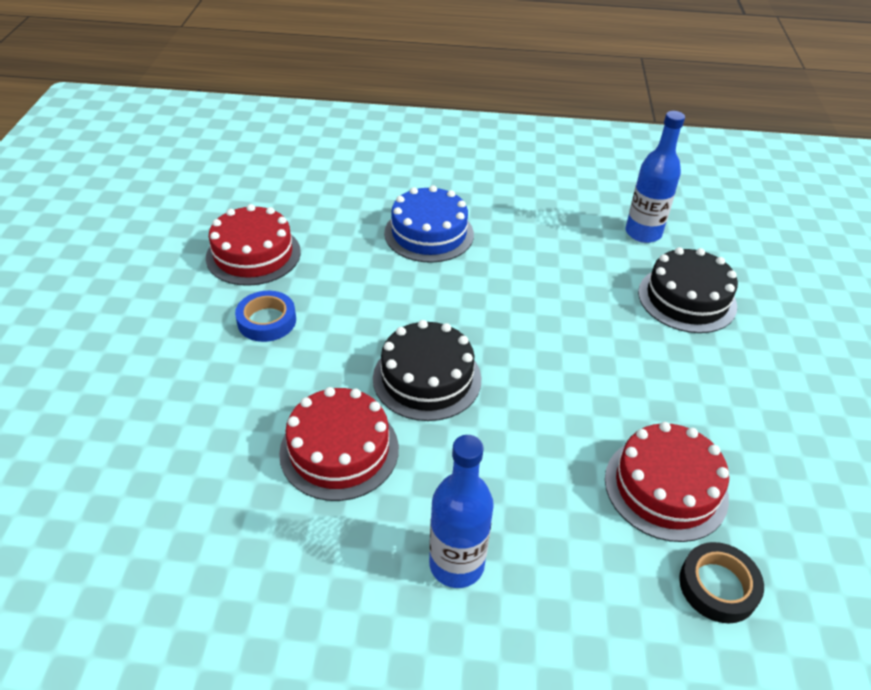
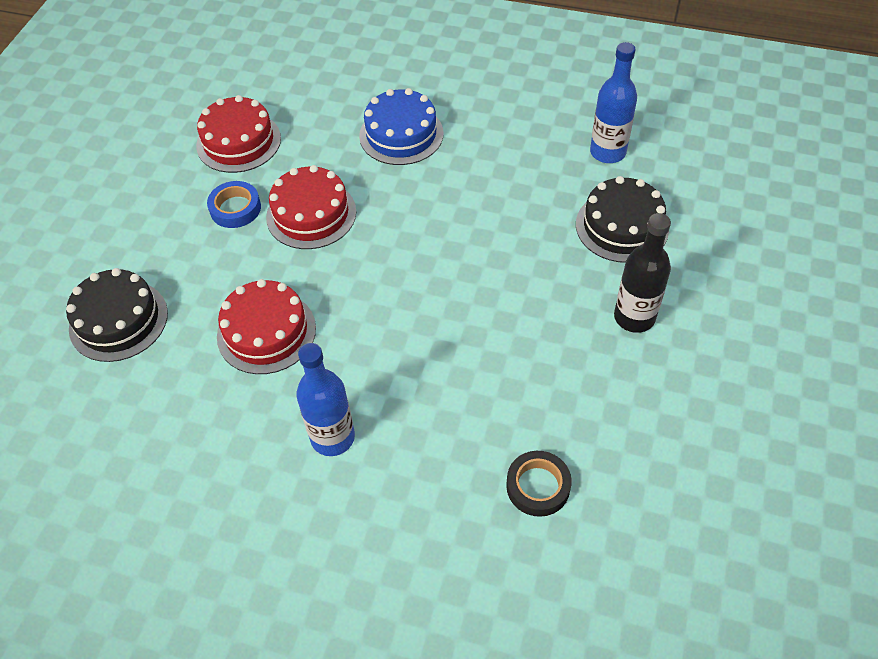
camera: 15 degrees right, 10 degrees up
(427, 378) = (356, 277): black cake -> black cake (118, 320)
(665, 487) = (528, 400): red cake -> red cake (311, 214)
(739, 385) = (634, 317): none -> black bottle

